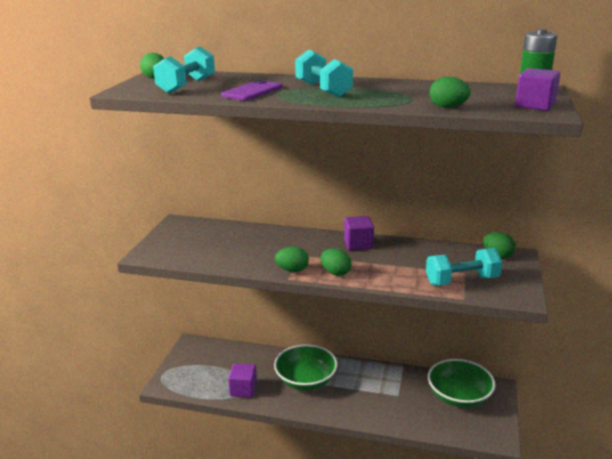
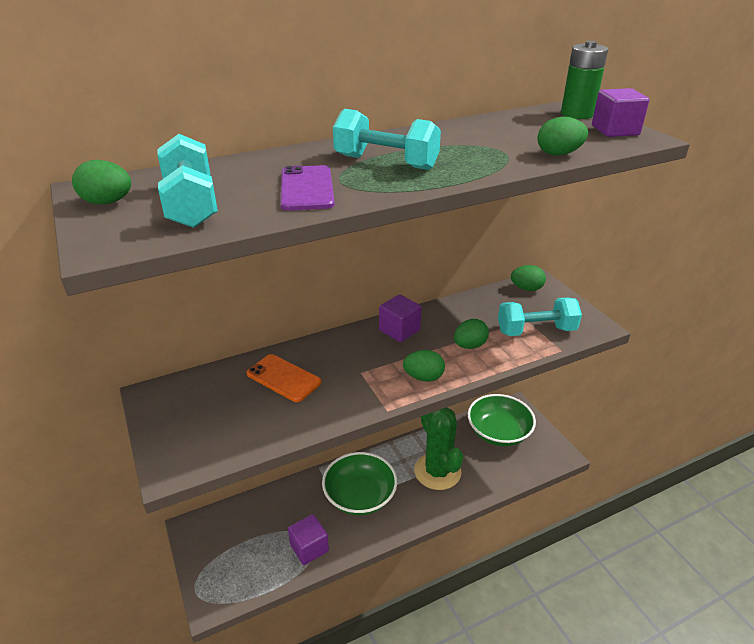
camera: 40 degrees left, 10 degrees up
(252, 240) = (283, 378): none -> orange phone
(292, 270) = (378, 396): green egg -> green egg (469, 346)
(377, 395) = (437, 471): none -> green cactus
(462, 281) = (536, 331): turquoise dumbbell -> turquoise dumbbell turned 45 degrees clockwise

